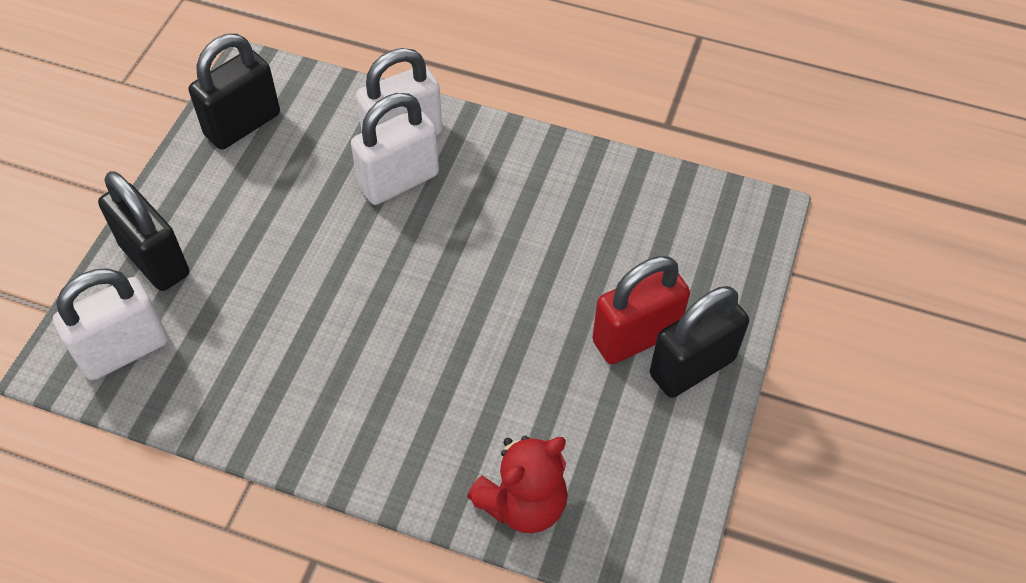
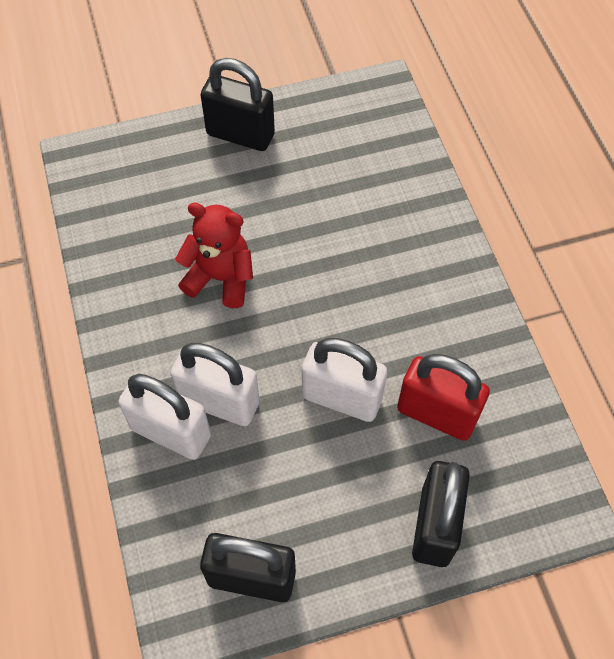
camera: 125 degrees left, 5 degrees up
(124, 350) = (520, 476): white padlock -> white padlock (342, 398)
(523, 503) = (405, 166): red teddy bear -> red teddy bear (220, 278)
(635, 337) = (241, 174): red padlock -> red padlock (436, 414)

